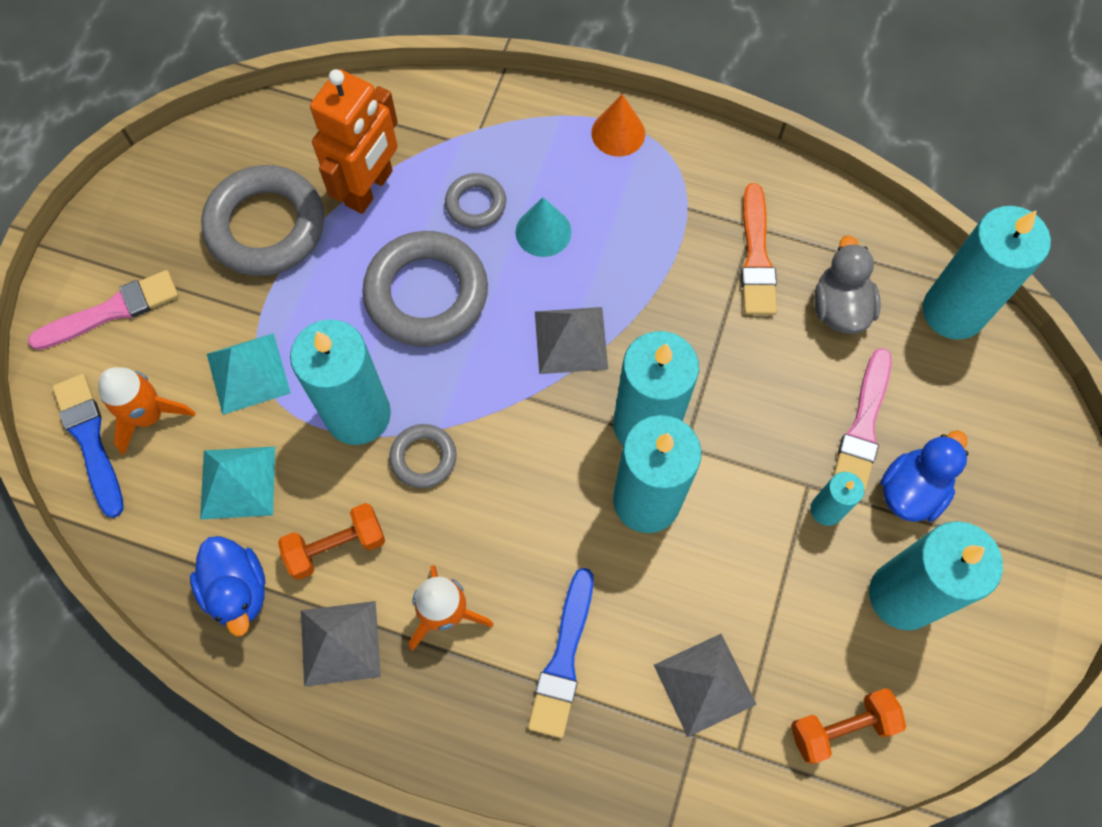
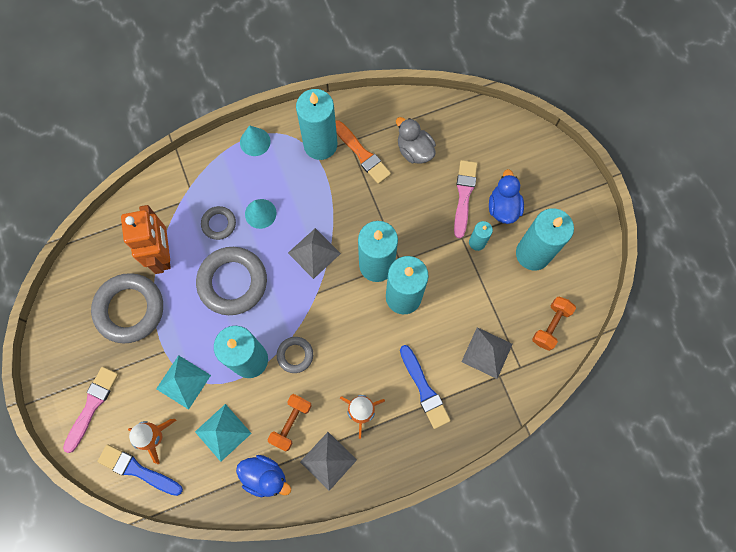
camera: 40 degrees left, 5 degrees up
(618, 133) = (255, 142): orange cone -> turquoise cone
(863, 426) = (464, 195): pink brush -> pink brush turned 150 degrees counterclockwise
(953, 311) = (461, 117): turquoise candle -> turquoise candle (320, 145)

